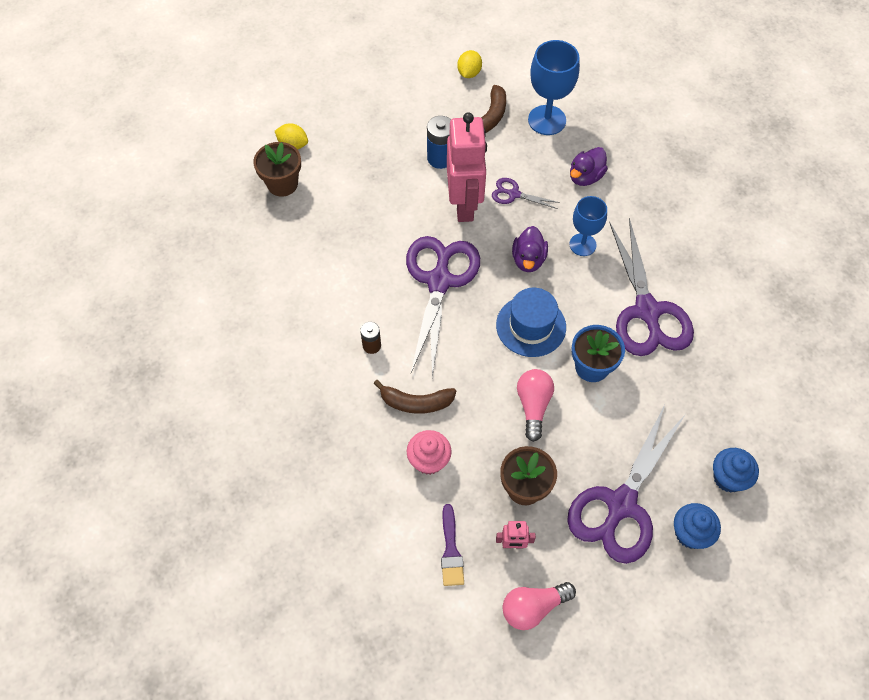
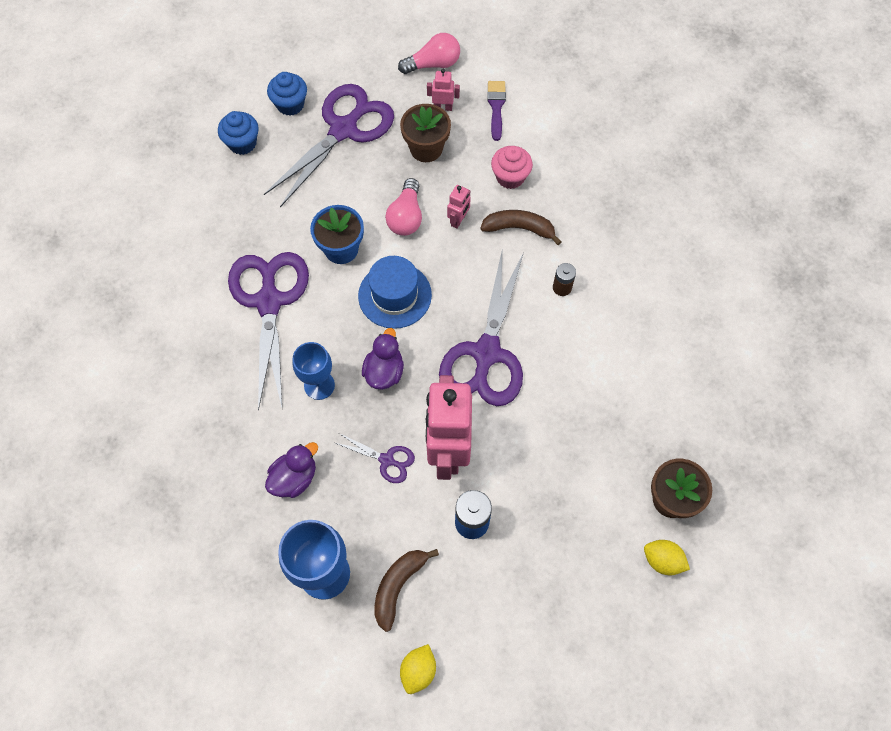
camera: 175 degrees left, 5 degrees up
(479, 406) = (458, 220): none -> pink robot

